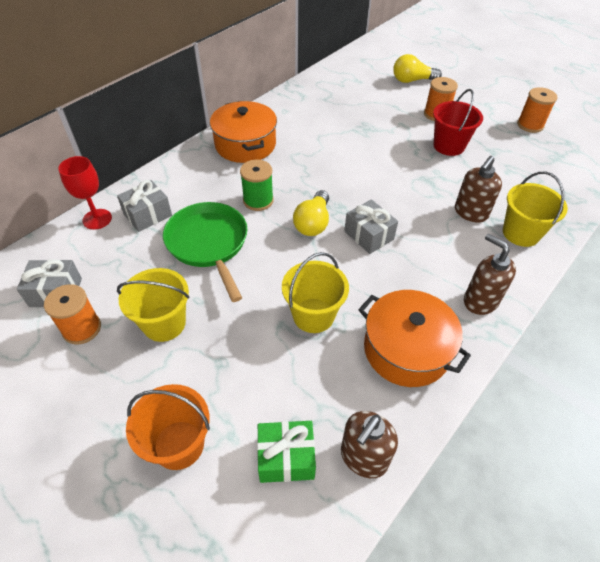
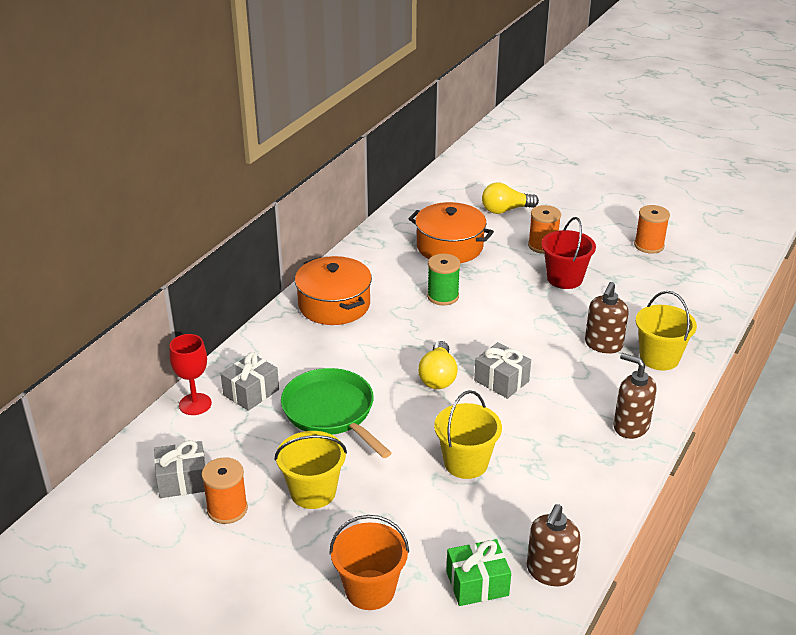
camera: 10 degrees left, 15 degrees down
(258, 200) = (370, 362): green spool -> green spool (443, 296)
(406, 349) = (567, 479): orange pot -> orange pot (449, 247)

